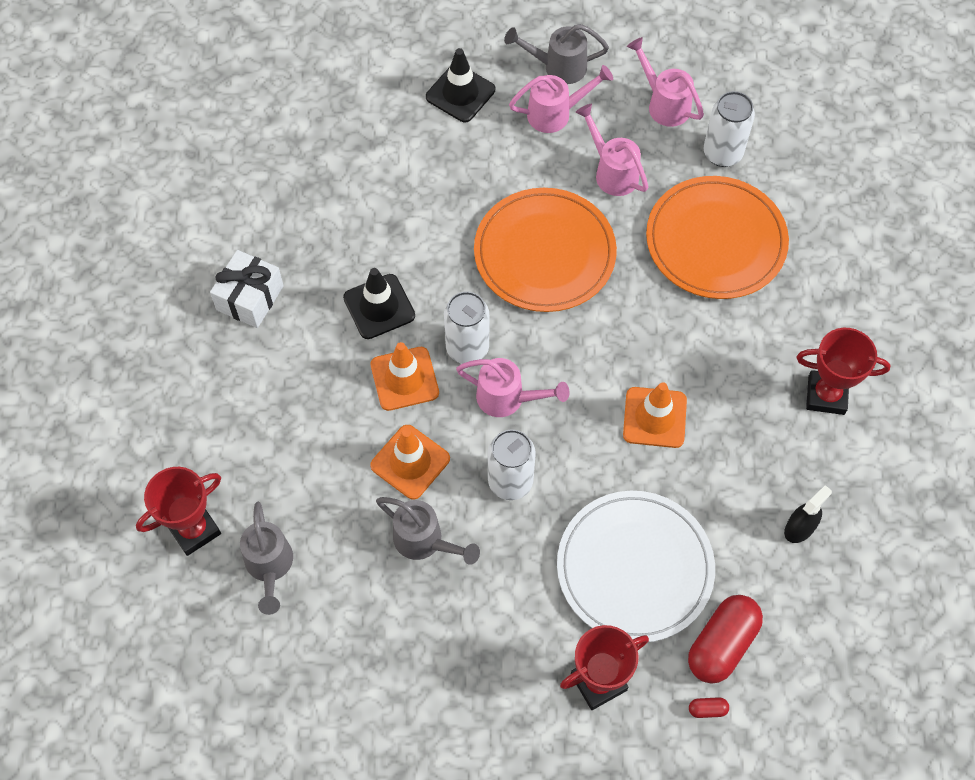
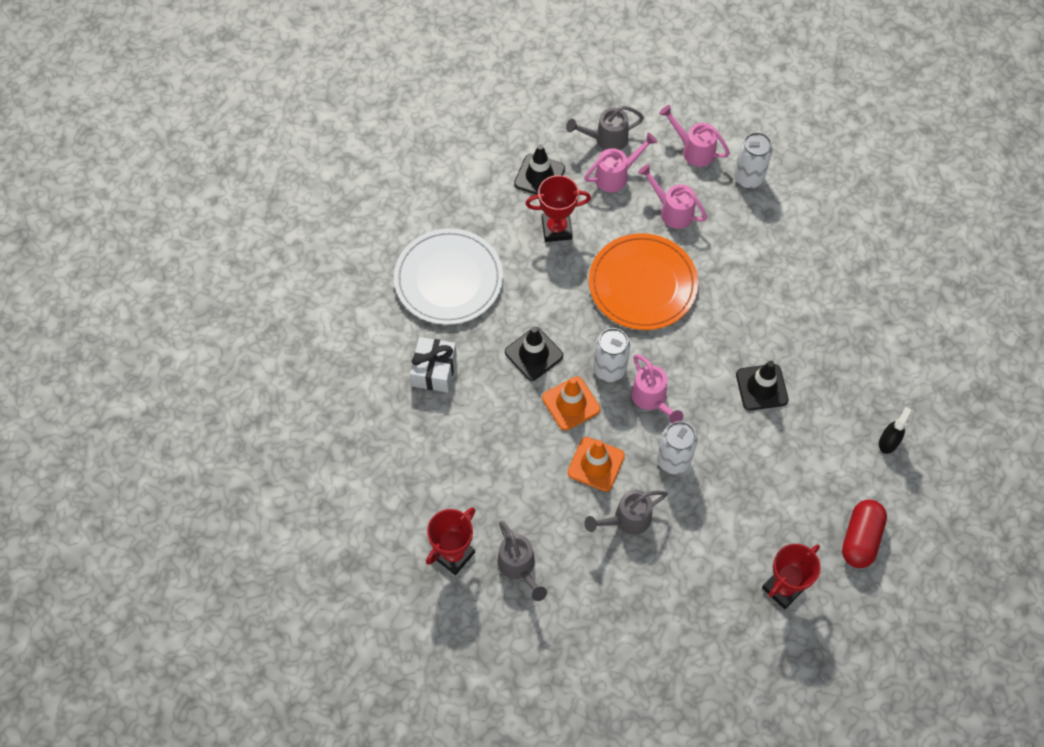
camera: 15 degrees left, 0 degrees up
(425, 542) = (626, 520): grey watering can -> grey watering can turned 135 degrees clockwise
(508, 399) = (652, 400): pink watering can -> pink watering can turned 60 degrees clockwise
(634, 568) = (782, 500): white plate -> white plate (448, 279)
(654, 417) = (761, 387): orange traffic cone -> black traffic cone
(707, 709) = (865, 587): red capsule -> none
(716, 241) = (764, 245): orange plate -> none
(826, 395) = (877, 341): red trophy -> red trophy (556, 229)

